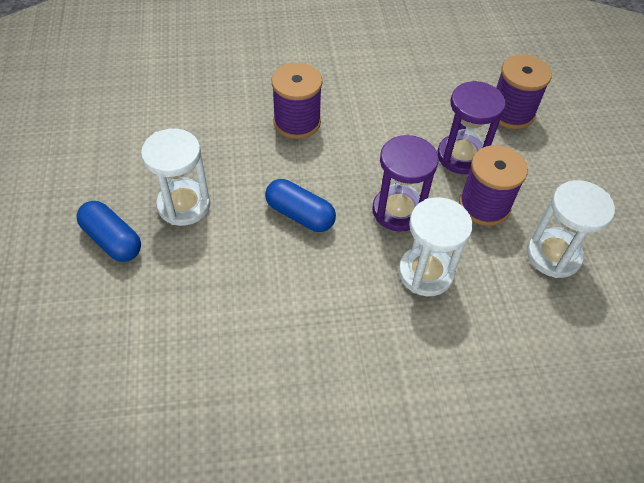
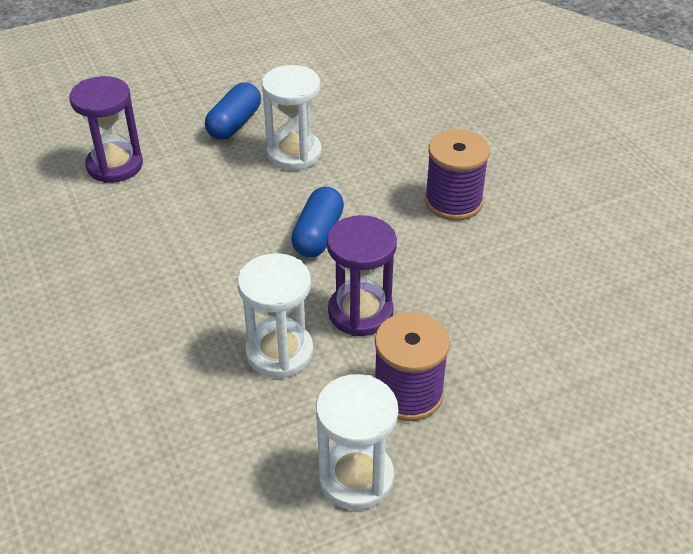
camera: 75 degrees right, 10 degrees down
(461, 156) = (482, 358): purple hourglass -> purple hourglass (115, 165)
(511, 113) = (602, 402): purple spool -> none

